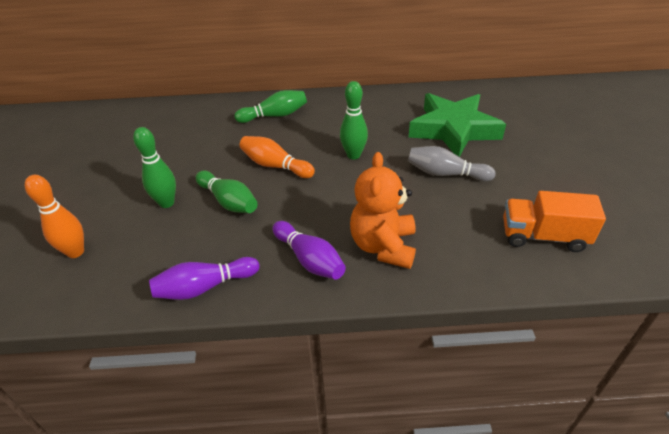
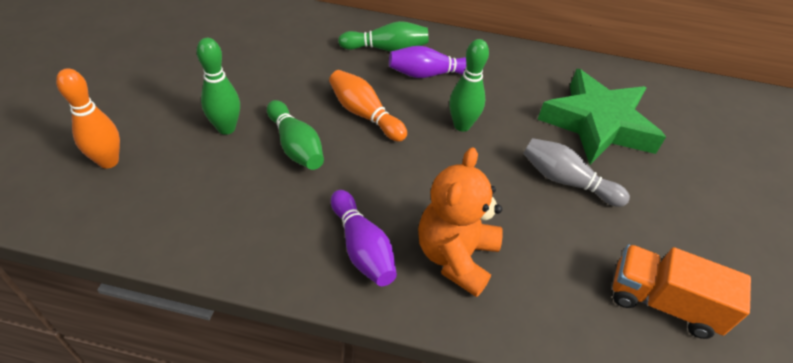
camera: 10 degrees right, 5 degrees up
(204, 287) = (231, 247): purple bowling pin -> purple bowling pin (429, 74)

